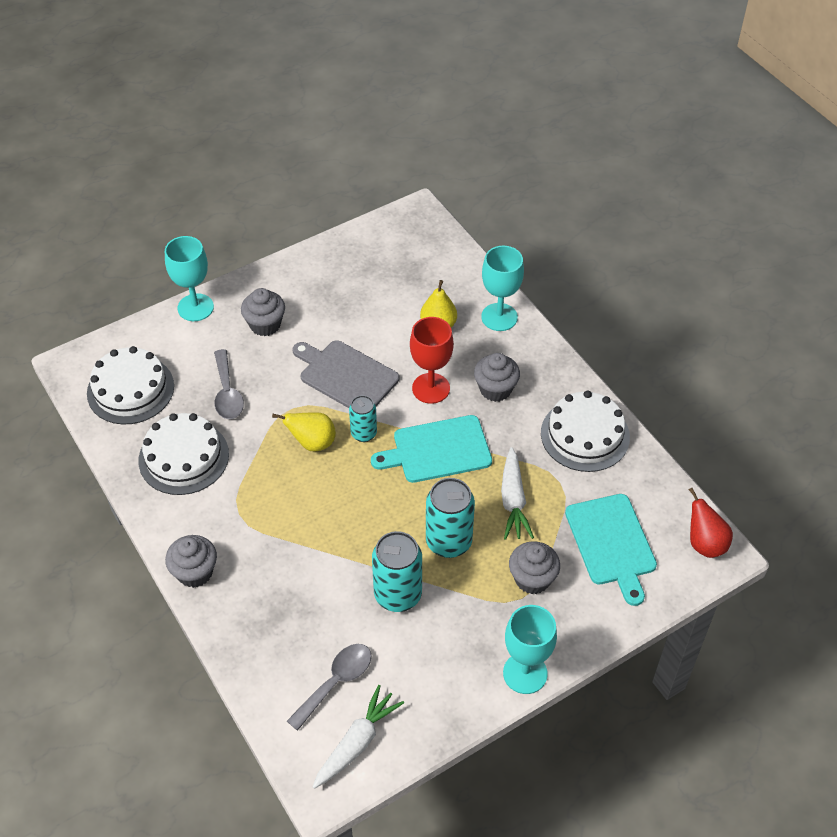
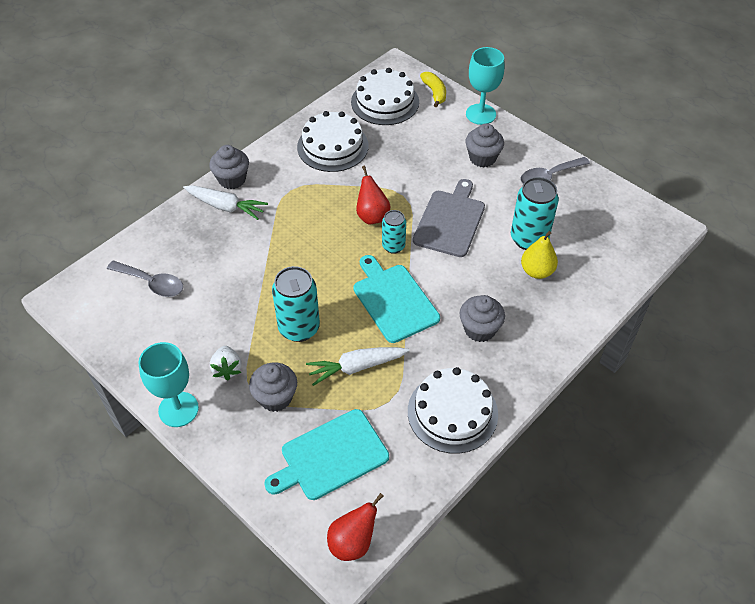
camera: 75 degrees right, 0 degrees up
(138, 339) = (434, 92): none -> yellow banana
(227, 393) = (402, 154): grey spoon -> grey spoon (548, 176)
(312, 443) = (372, 216): yellow pear -> red pear
(357, 743) = (101, 308): white carrot -> white carrot (225, 206)
(398, 595) = (238, 304): turquoise can -> turquoise can (529, 239)
(431, 388) = (460, 281): red goblet -> none
(484, 618) = (227, 369): none -> white strawberry
(499, 317) = (570, 315): turquoise goblet -> none

